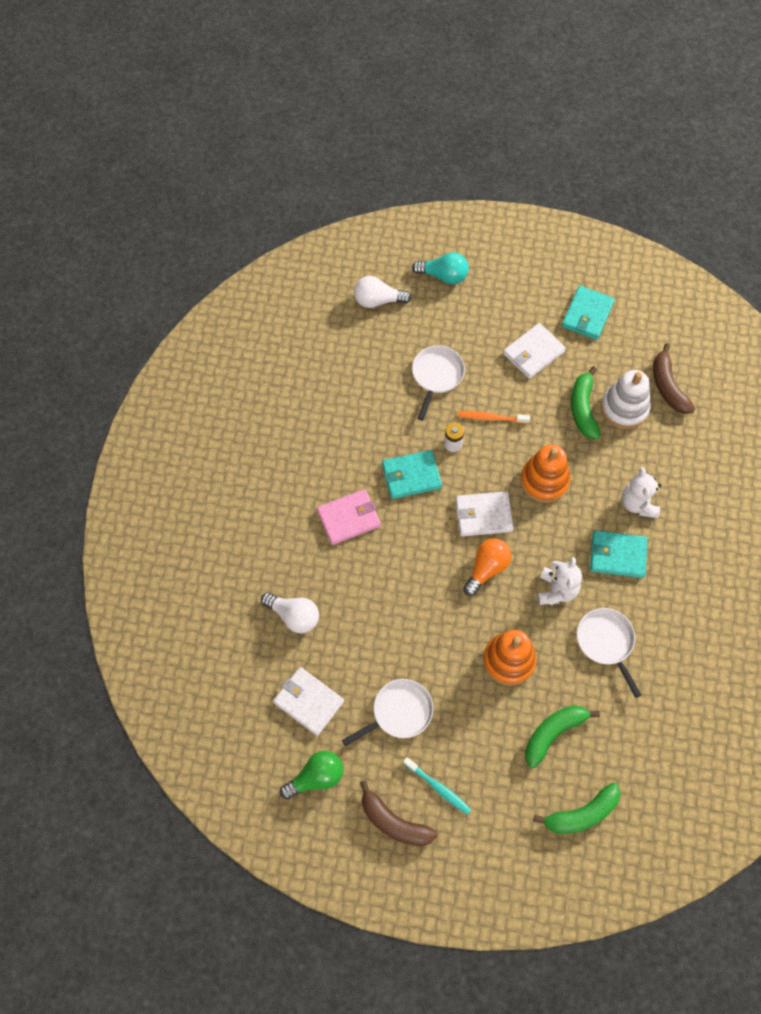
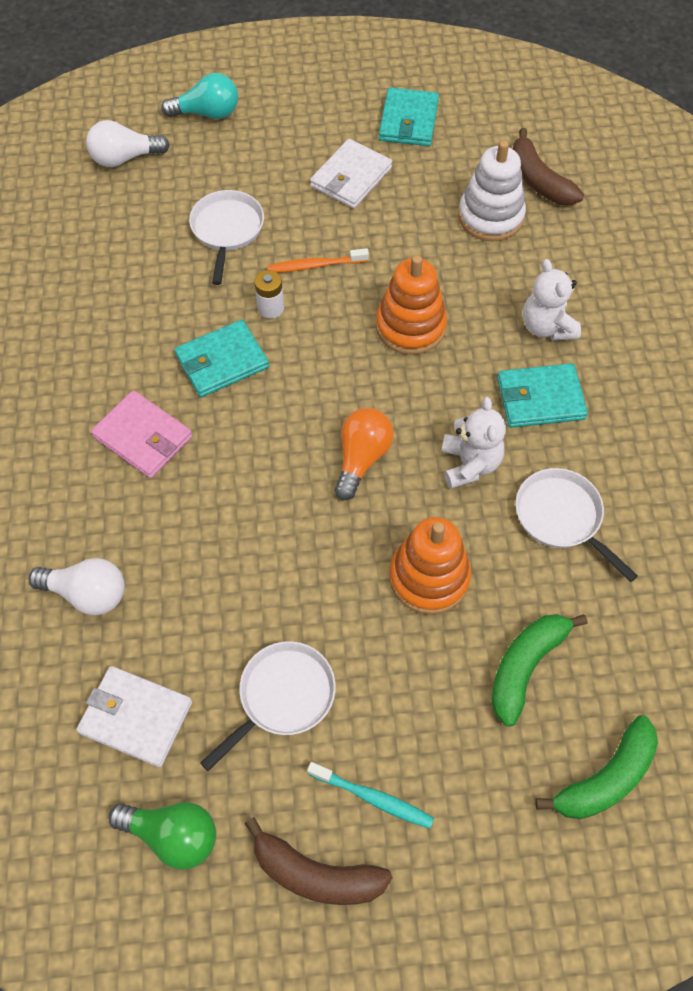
camera: 15 degrees left, 5 degrees down
(316, 777) = (172, 835): green light bulb -> green light bulb turned 60 degrees clockwise
(349, 518) = (143, 437): pink wallet -> pink wallet turned 75 degrees clockwise
(483, 515) = (338, 389): white wallet -> none
(583, 408) = (436, 228): green banana -> none

